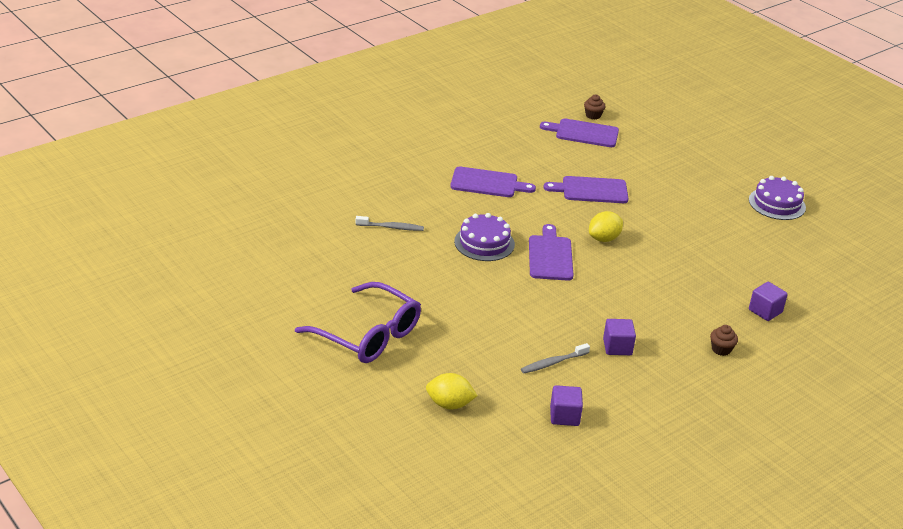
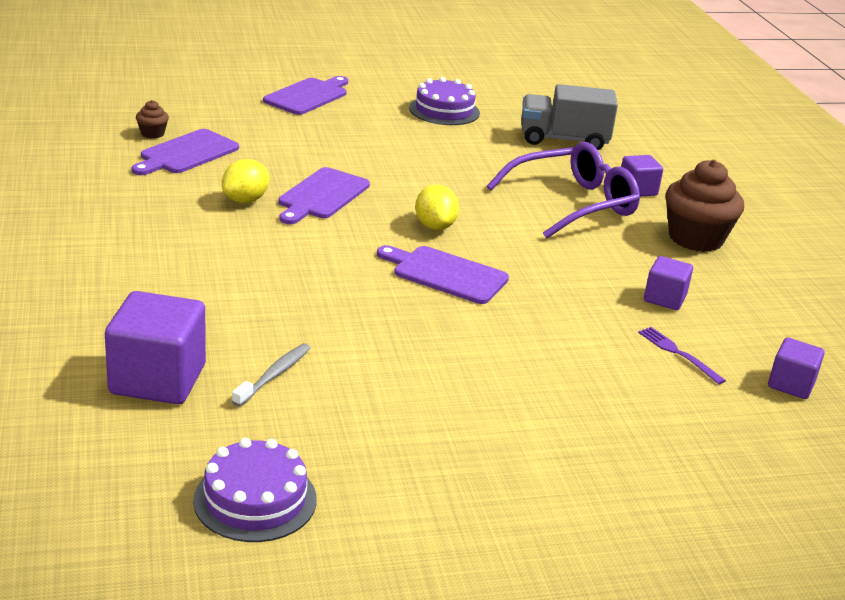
camera: 65 degrees left, 5 degrees down
(356, 197) = (158, 379): none -> purple cube
(368, 335) = (543, 492): purple glasses -> purple glasses (573, 204)
(449, 404) = (742, 470): yellow lemon -> yellow lemon (245, 200)
(484, 243) = (378, 311): purple cake -> purple cake (255, 499)
(487, 183) = (234, 258): purple cutting board -> purple cutting board (308, 96)
(553, 363) = (678, 354): grey toothbrush -> purple fork
(721, 349) = (695, 238): brown cupcake -> brown cupcake, size x2.22
(803, 263) = (563, 140): none -> grey truck

